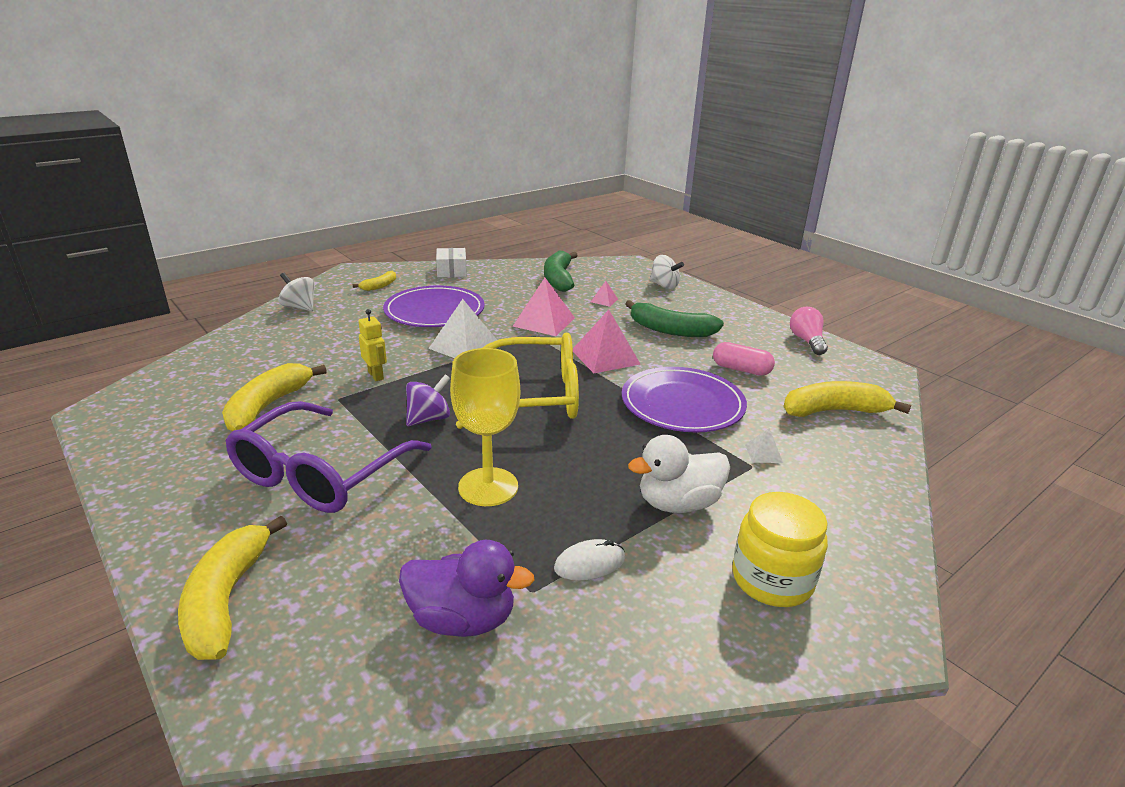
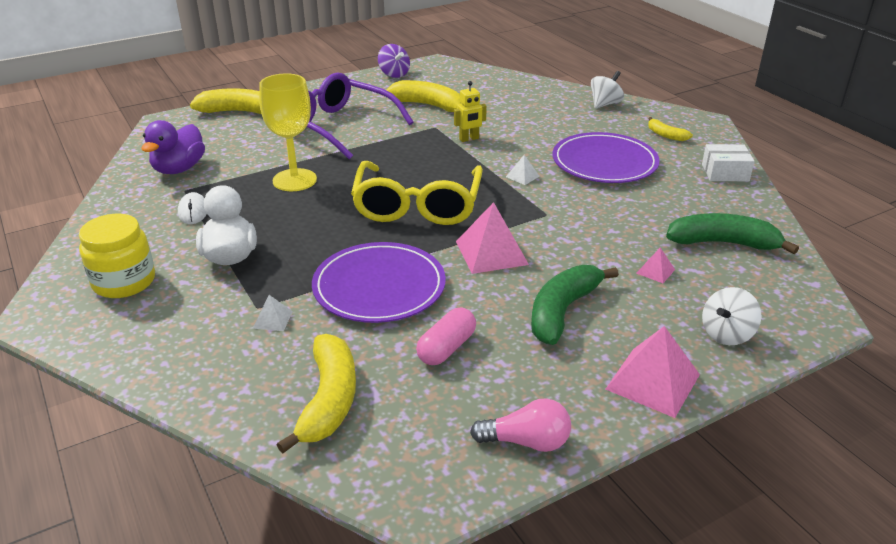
camera: 100 degrees right, 5 degrees up
(429, 419) = (394, 160): purple spinning top -> purple spinning top (394, 74)
(464, 346) = (522, 176): white pyramid -> white pyramid, size x0.48
(544, 322) = (582, 222): pink pyramid -> pink pyramid (653, 381)

